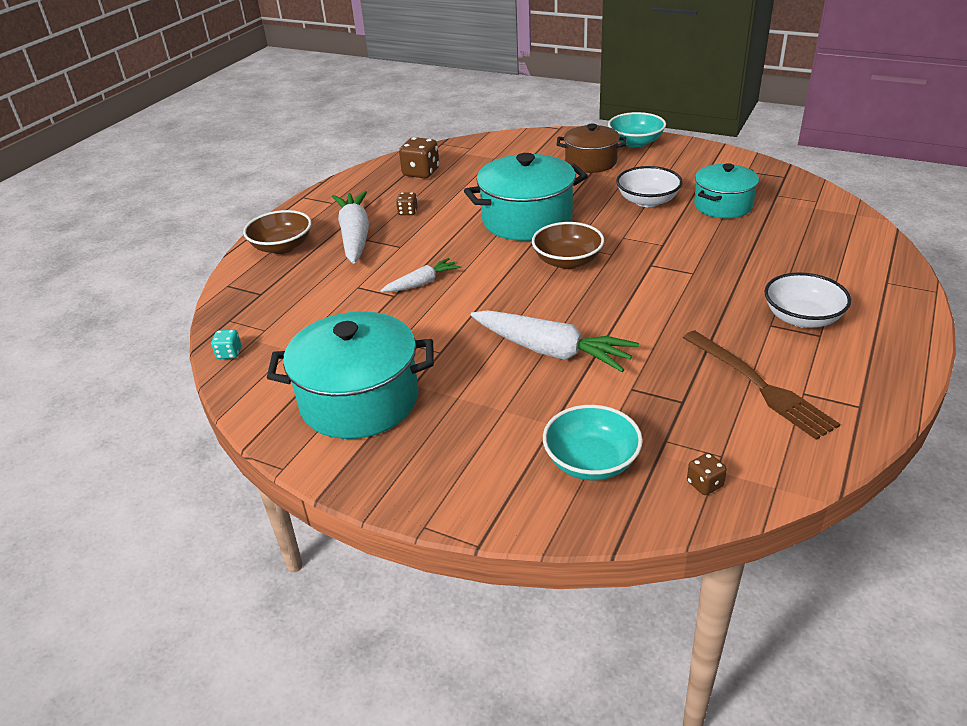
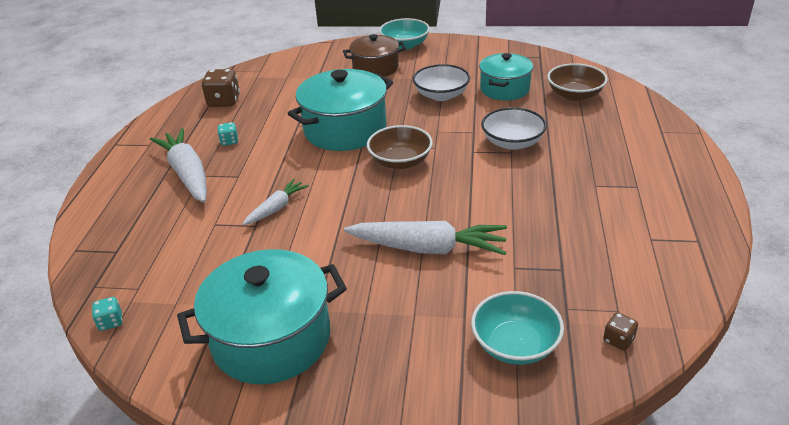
camera: 20 degrees left, 0 degrees up
(282, 247) = (116, 198): brown bowl -> brown bowl (575, 95)
(408, 212) = (229, 141): brown dice -> turquoise dice
(759, 386) = (614, 241): brown fork -> none
(802, 318) = (616, 174): white bowl -> white bowl (512, 142)

